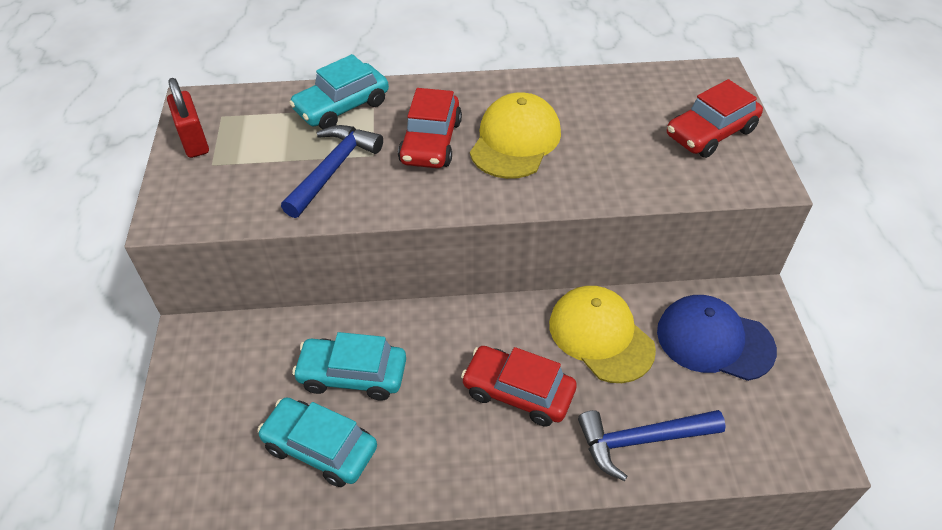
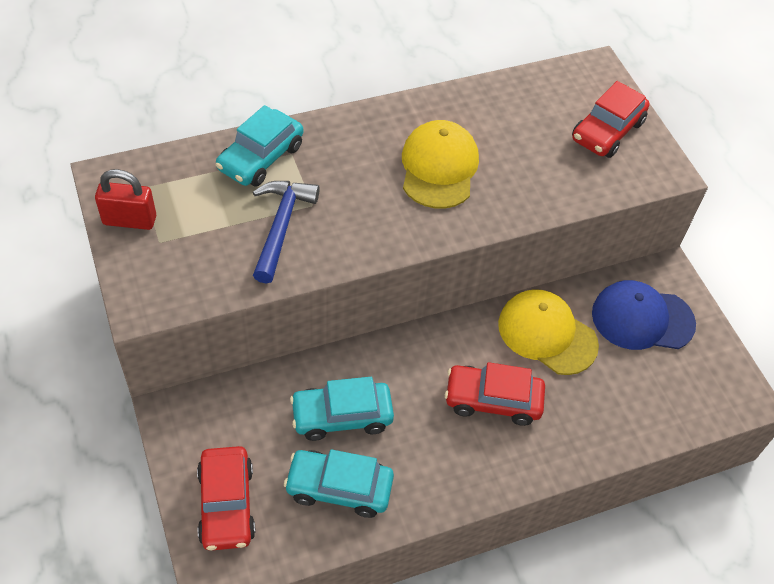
camera: 20 degrees left, 5 degrees up
(194, 141) = (129, 220): red padlock -> red padlock turned 45 degrees counterclockwise
(431, 142) = (362, 182): red car -> red car (226, 504)
(641, 440) = (607, 419): blue hammer -> none

